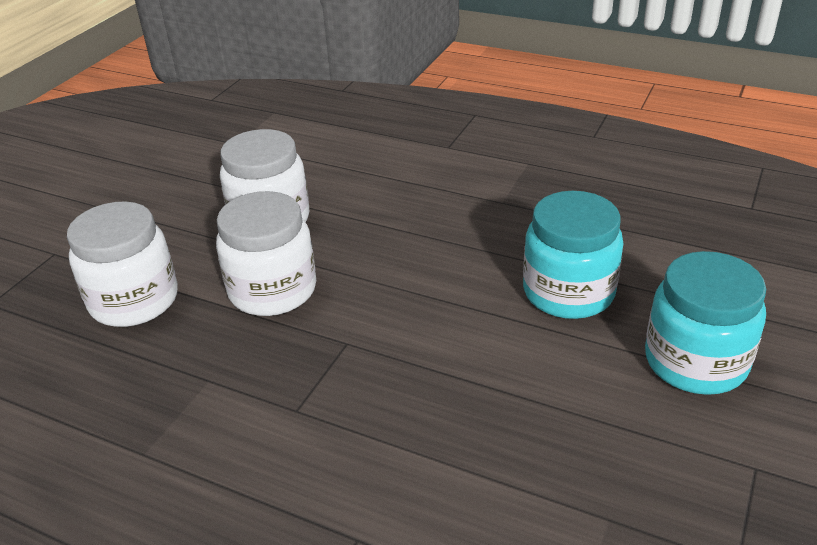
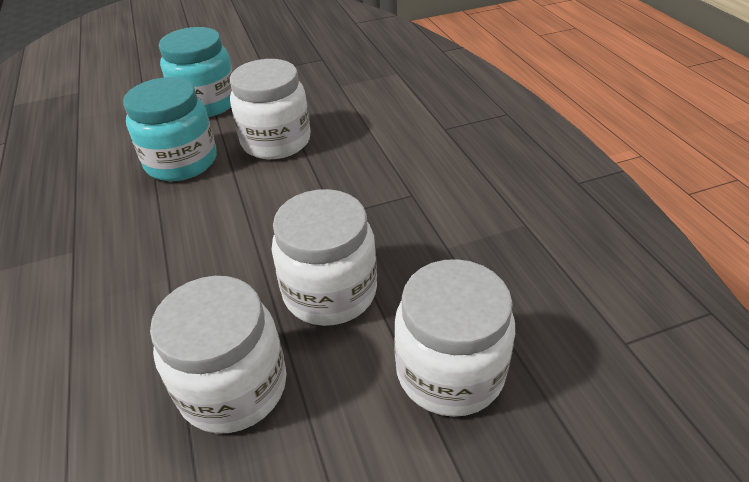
camera: 135 degrees left, 5 degrees up
(525, 372) = (276, 141): none -> white jar

